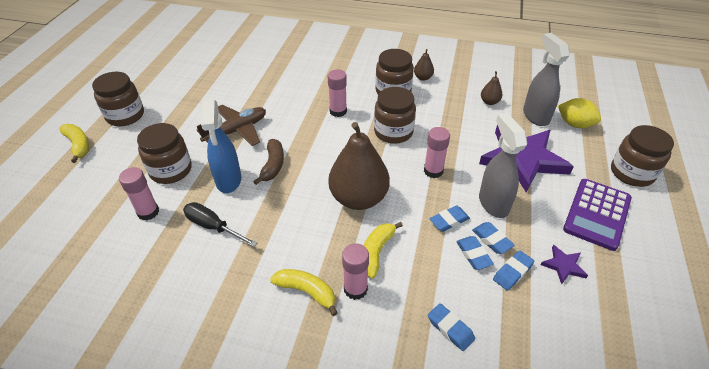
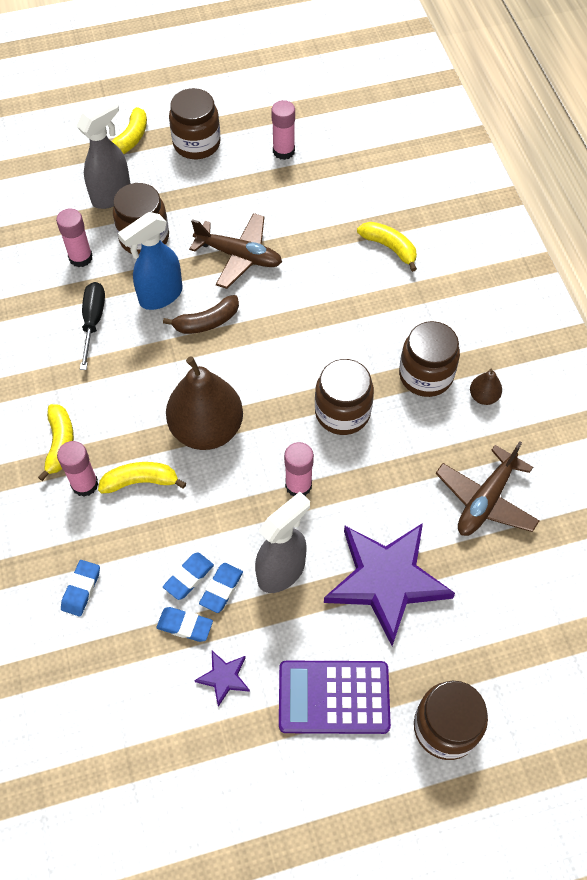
camera: 60 degrees right, 15 degrees up
(295, 71) = (389, 248): none -> yellow banana
(338, 111) = (341, 335): pink glue stick -> pink glue stick (283, 151)
(449, 221) = (225, 534): blue eraser -> none
(489, 102) = (485, 500): brown pear -> brown plane
(535, 116) = (494, 569): grey spray bottle -> grey spray bottle (112, 195)
(574, 124) = (509, 627): yellow lemon -> none

